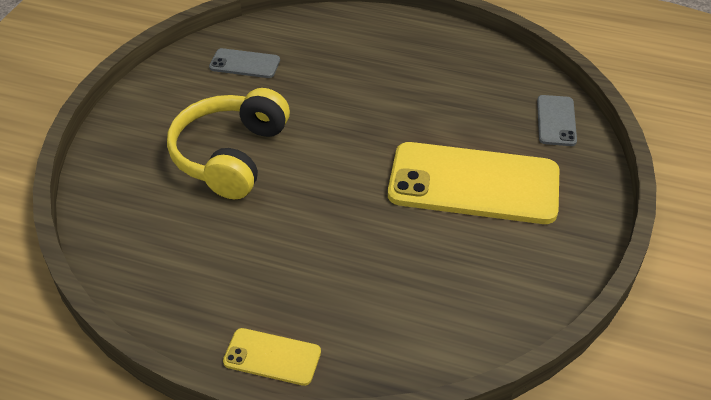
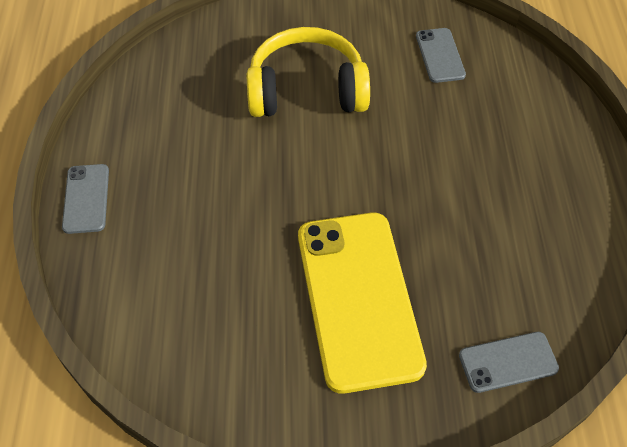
camera: 70 degrees right, 10 degrees up
(272, 357) = (86, 198): yellow phone -> grey phone

